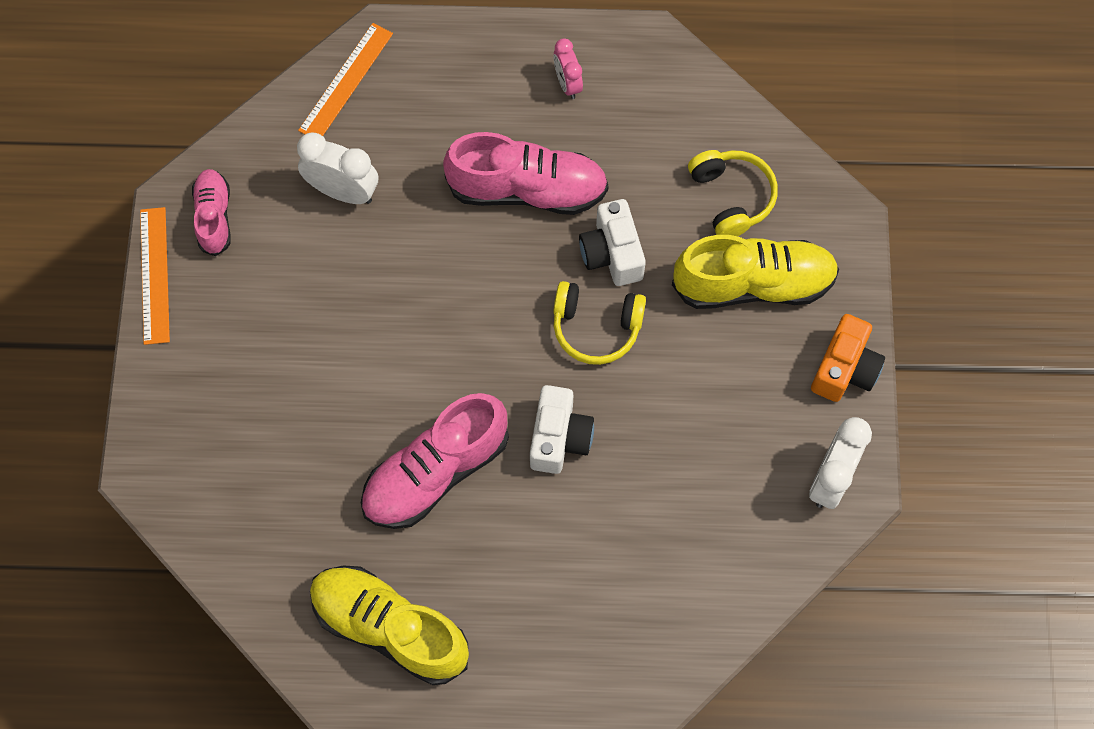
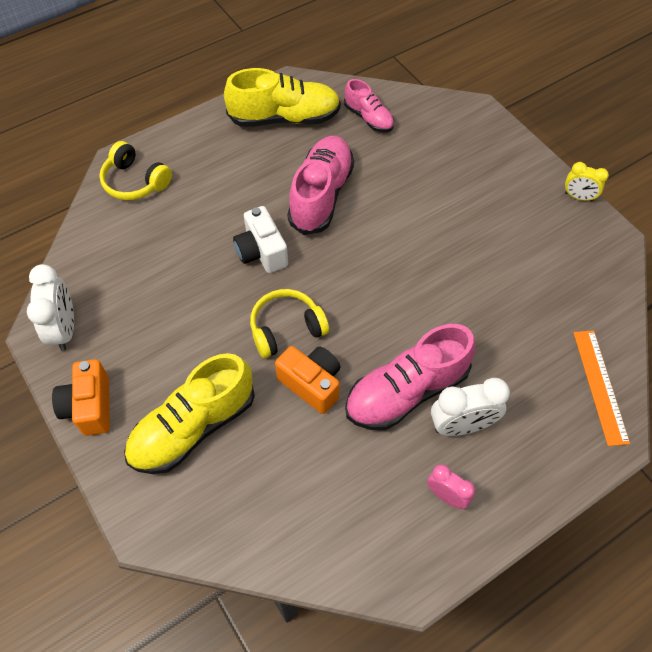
camera: 145 degrees right, 10 degrees down
(154, 275) = (578, 197): orange ruler -> yellow clock
(214, 217) = (582, 247): pink shoe -> pink shoe (368, 118)
(343, 191) = (524, 311): white clock -> white clock (461, 425)
(612, 254) = (312, 384): white camera -> orange camera
(731, 197) = (251, 485): yellow headphones -> yellow headphones (135, 182)

